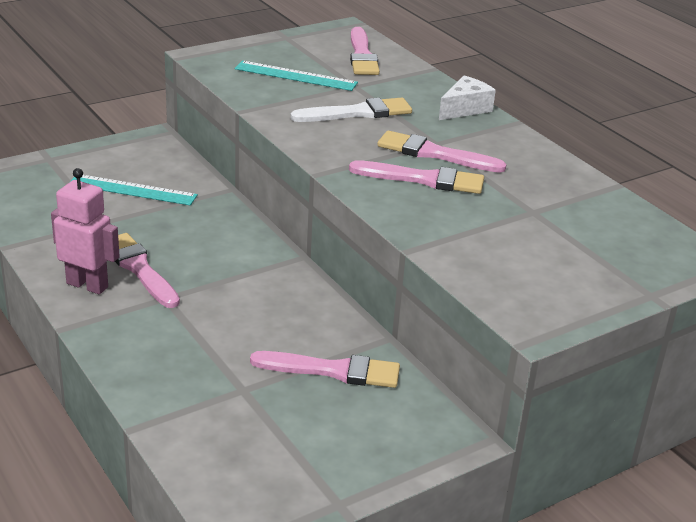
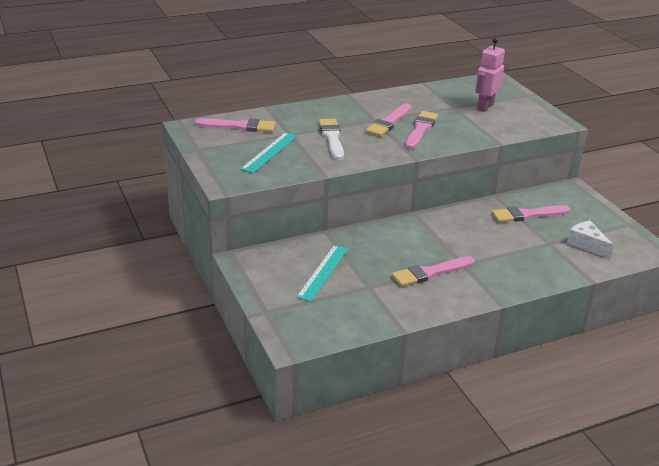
camera: 80 degrees left, 0 degrees up
(87, 285) = (451, 294): pink robot -> pink robot (485, 107)
(333, 370) = (527, 215): pink brush -> pink brush turned 120 degrees counterclockwise
(465, 109) = (329, 106): white cheese -> white cheese (586, 245)

